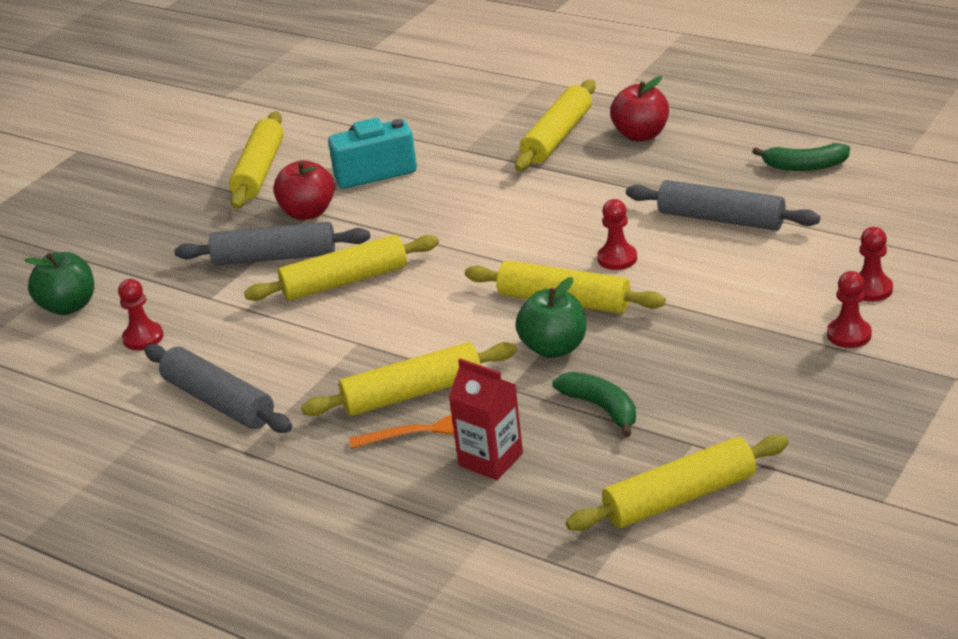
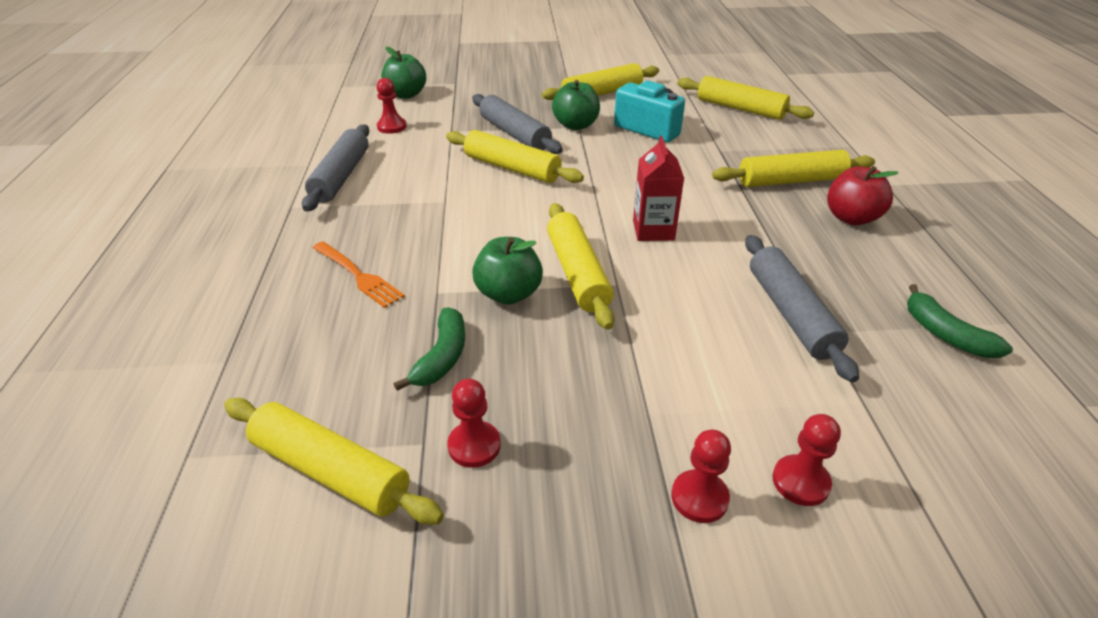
camera: 50 degrees right, 5 degrees up
(308, 212) = (576, 125): red apple -> green apple
(412, 393) = (399, 249): yellow rolling pin -> yellow rolling pin (740, 109)
(490, 459) = (334, 322): red carton -> red carton (653, 230)
(617, 258) = (664, 277): red pawn -> red pawn (474, 446)

